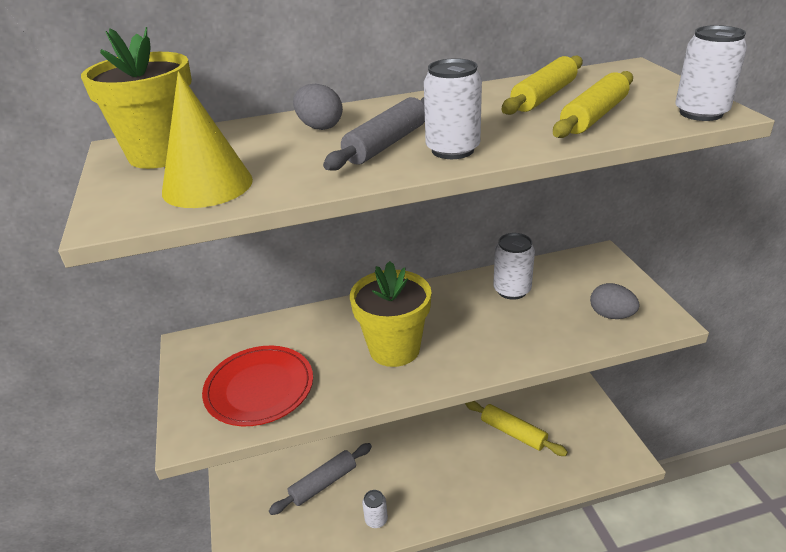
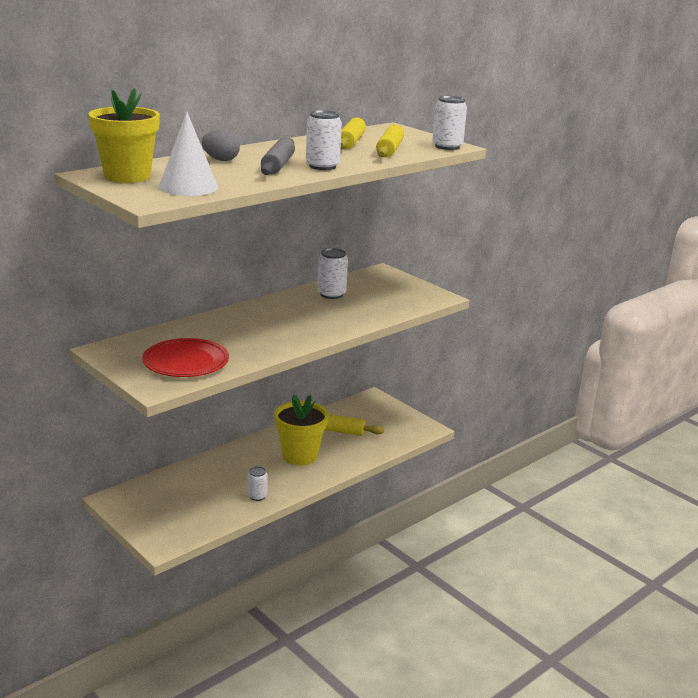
camera: 30 degrees left, 10 degrees down
(207, 185) = (188, 187): yellow cone -> white cone
(323, 483) = (198, 486): grey rolling pin -> none
(394, 349) = (270, 331): yellow flower pot -> yellow flower pot (300, 456)
(611, 315) = (406, 298): grey egg -> none

